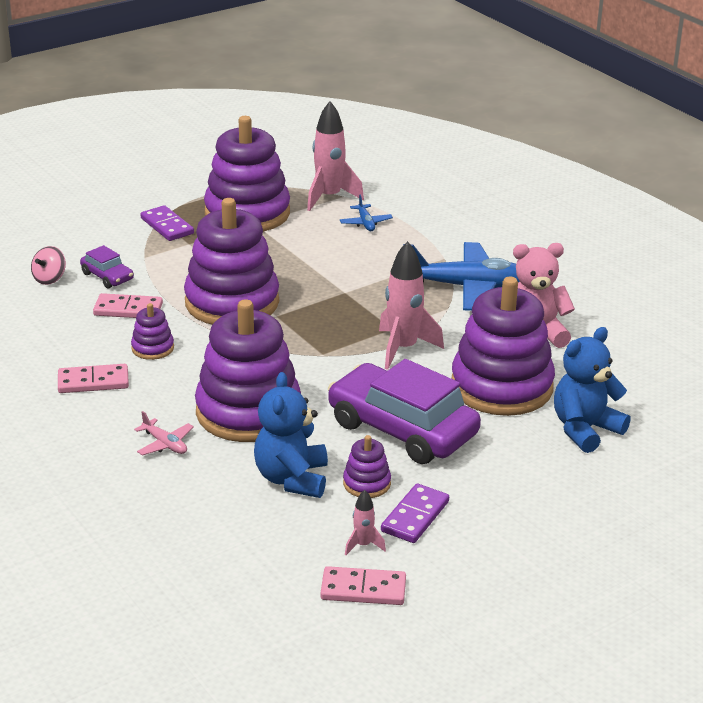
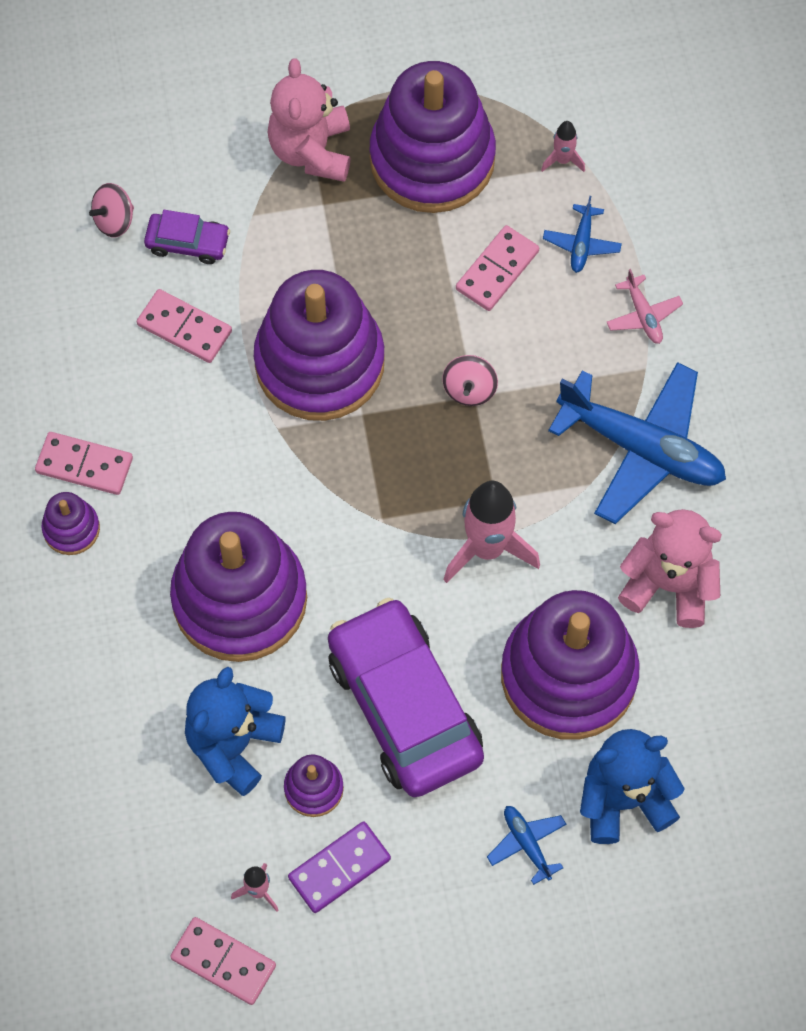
camera: 25 degrees right, 35 degrees up
(107, 276) = (188, 243): purple car -> purple car turned 60 degrees counterclockwise
(152, 348) = (181, 424): purple stacking toy -> purple stacking toy (71, 529)
(165, 444) = (119, 620): pink plane -> pink plane (643, 315)
(167, 226) = (311, 151): purple domino -> pink teddy bear
(321, 243) = (497, 270): none -> pink domino
(329, 197) = (563, 160): pink rocket -> pink rocket, size x0.48
(340, 290) = (469, 389): none -> pink spinning top
(538, 467) = (527, 844): none -> blue plane

